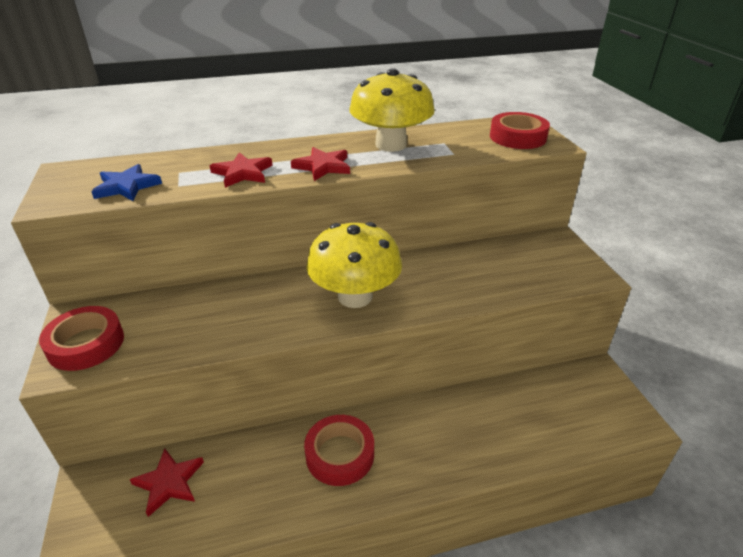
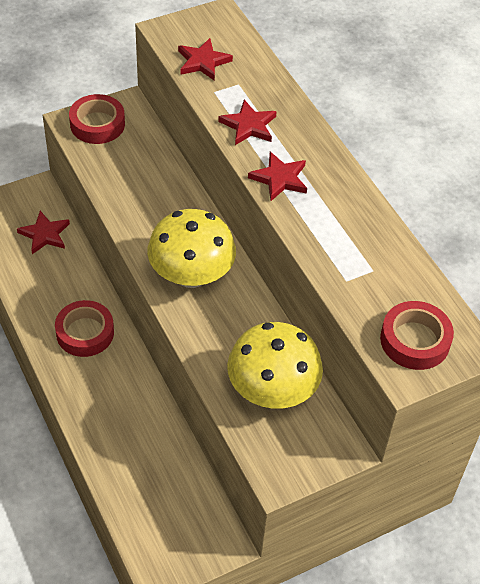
camera: 75 degrees right, 15 degrees up
(127, 186) = (203, 62): blue star -> red star
(391, 145) = (350, 224): yellow mushroom -> yellow mushroom (272, 390)

